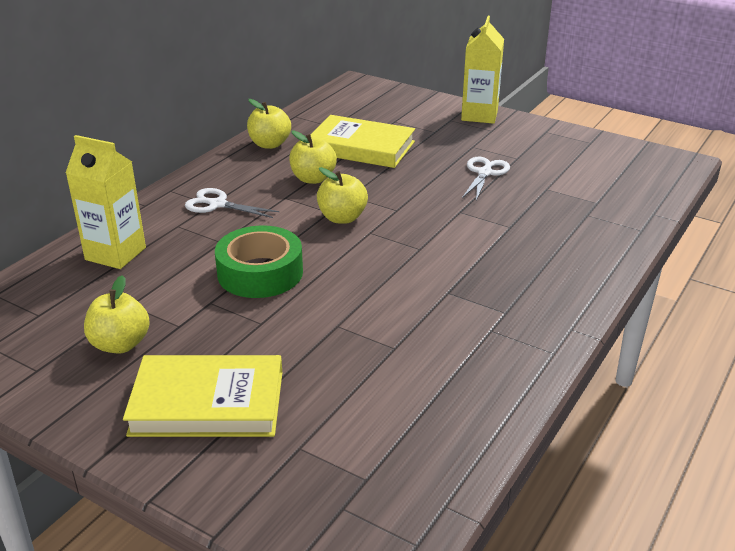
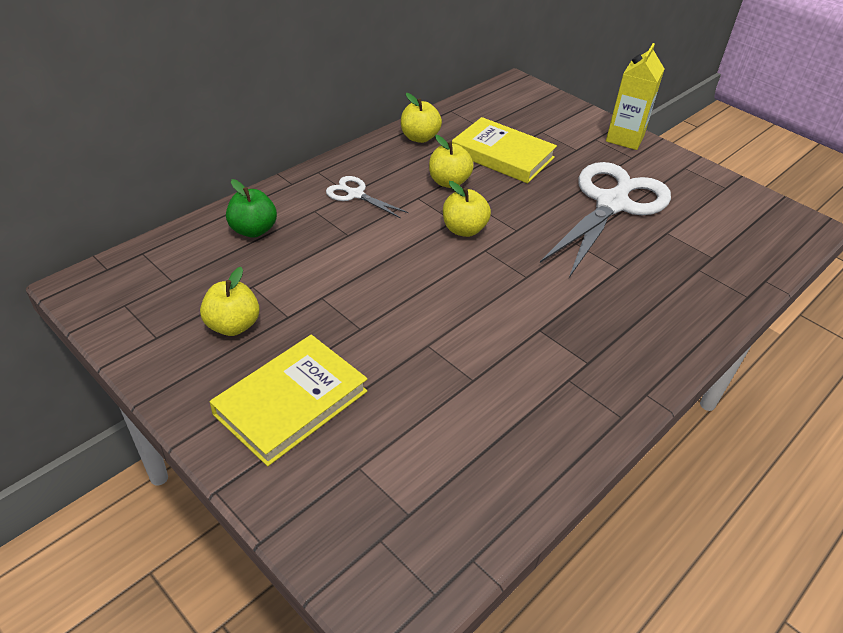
camera: 10 degrees right, 10 degrees up
(115, 254) = (253, 230): yellow carton -> green apple
(207, 403) = (291, 403): yellow book -> yellow book turned 60 degrees counterclockwise
(260, 273) = (373, 275): green tape -> none
(484, 173) = (611, 204): white scissors -> white scissors, size x2.26

